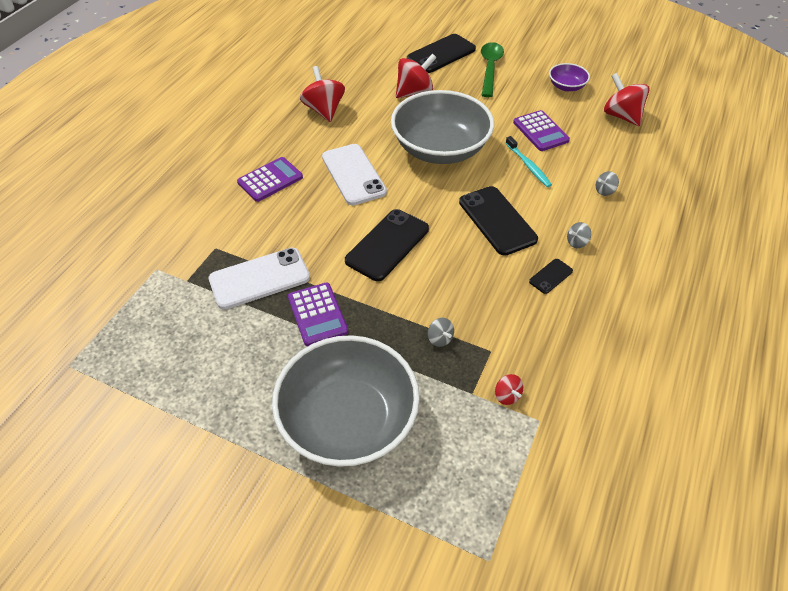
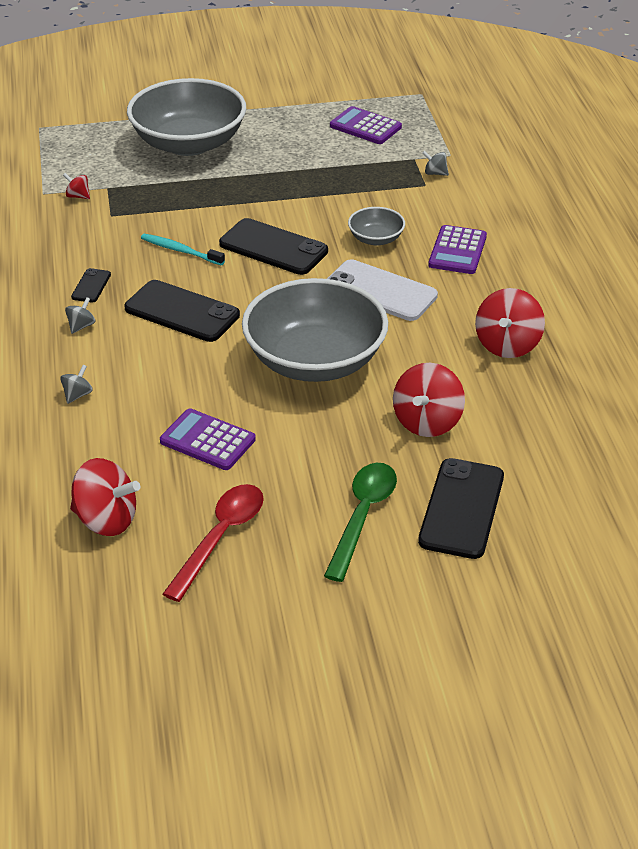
camera: 145 degrees right, 10 degrees down
(259, 278) = (357, 182): white phone -> none
(309, 216) = (376, 239): none -> grey bowl
(317, 314) = (279, 181): purple calculator -> purple calculator (365, 126)
(324, 110) = (507, 345): red spinning top -> red spinning top turned 75 degrees clockwise
(387, 245) = (273, 247): black phone -> black phone turned 60 degrees counterclockwise
(440, 339) = (160, 206): grey spinning top -> grey spinning top (435, 173)
(490, 68) = (362, 517): green spoon -> green spoon turned 135 degrees counterclockwise
(528, 166) = (190, 386): turquoise toothbrush -> turquoise toothbrush (180, 250)
(566, 86) = (220, 538): purple bowl -> red spoon

